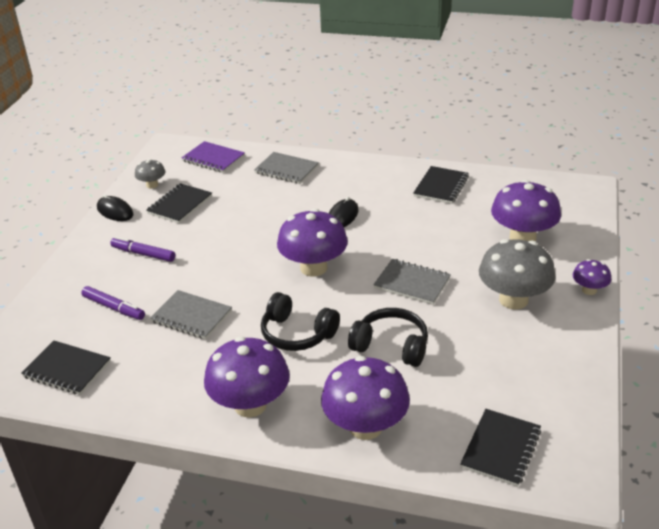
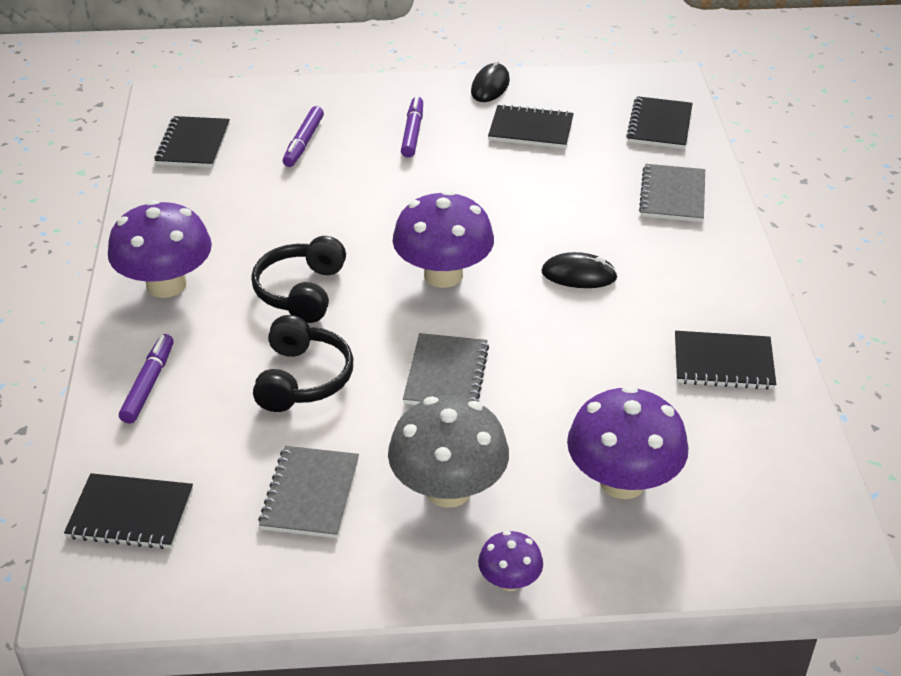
camera: 70 degrees right, 5 degrees up
(152, 185) = (564, 95): grey mushroom -> none
(191, 316) = (307, 201): grey notebook -> grey notebook (310, 494)
(213, 159) = (659, 125): purple notebook -> black notebook
(365, 426) = (148, 384): purple mushroom -> purple marker

